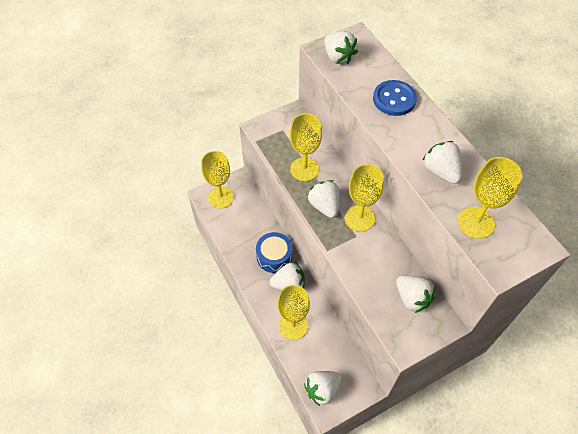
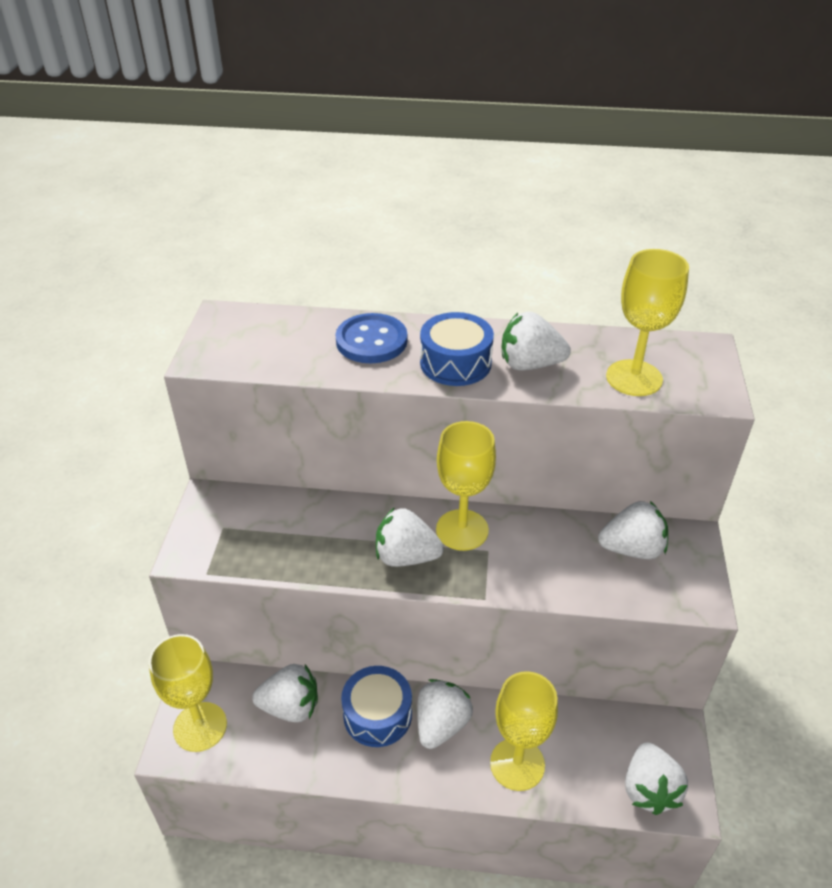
camera: 55 degrees left, 15 degrees down
(304, 169) = (321, 543): yellow goblet -> none
(338, 57) = (237, 351): white strawberry -> white strawberry (290, 707)
(411, 141) = (455, 363): none -> blue drum

